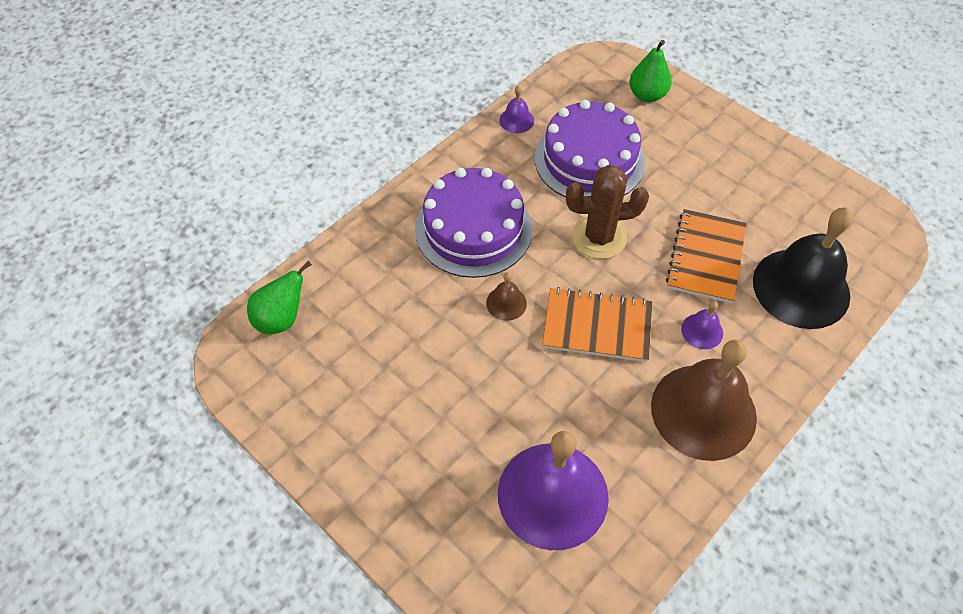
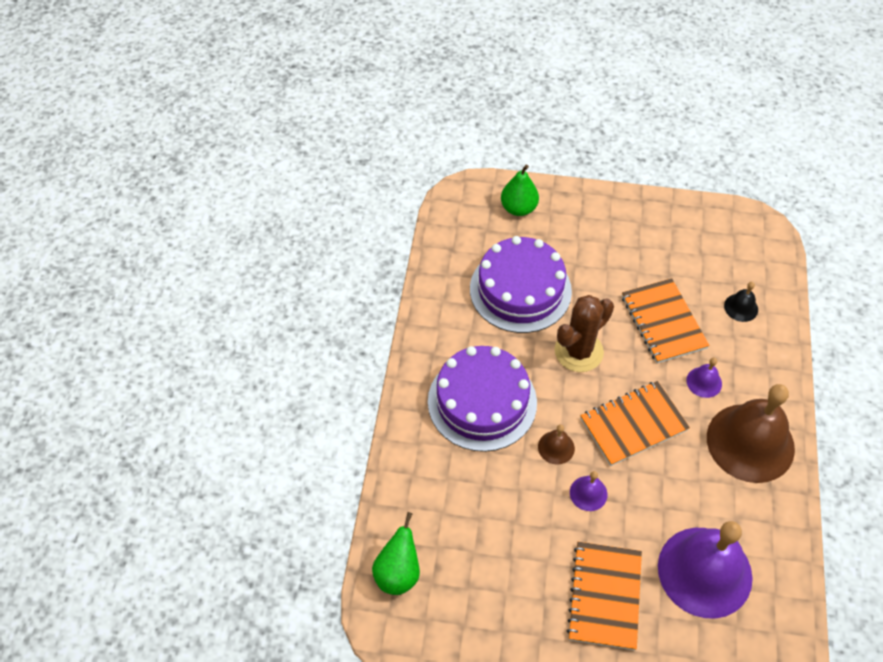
camera: 35 degrees left, 0 degrees up
(438, 452) = (605, 596): none -> orange notebook
(516, 120) = (437, 287): purple bell -> purple bell (588, 493)
(801, 288) = (741, 307): black bell -> black bell, size x0.42

